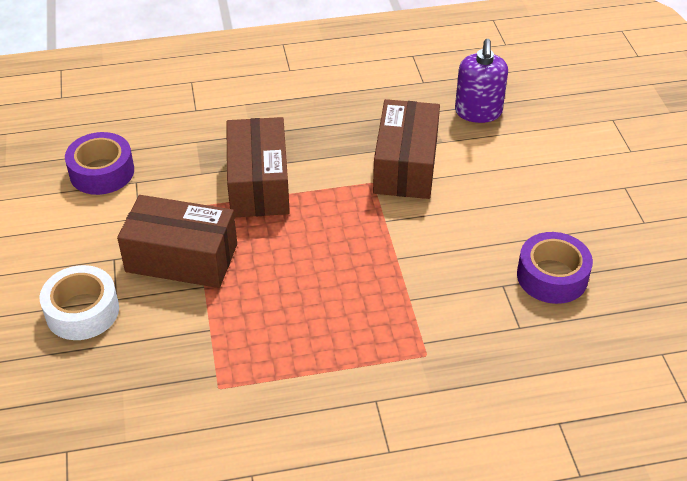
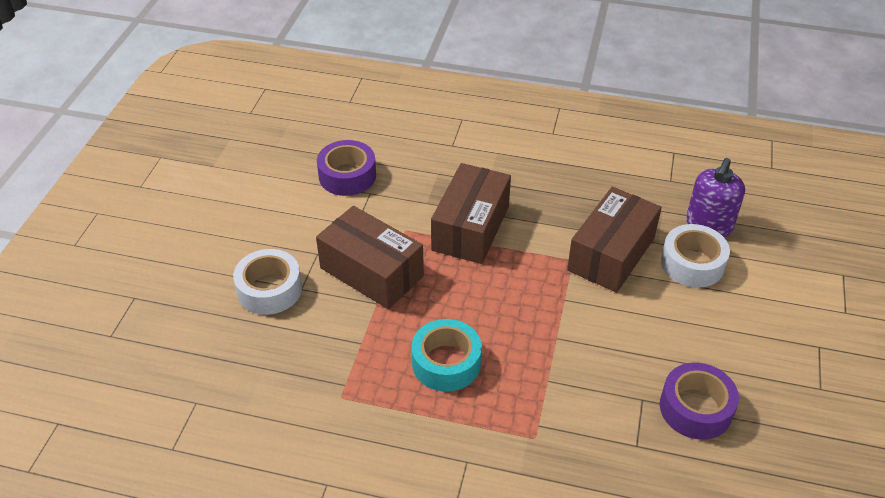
camera: 25 degrees right, 0 degrees up
(305, 318) = (446, 363): none -> turquoise tape
(482, 151) = (692, 263): none -> white tape

